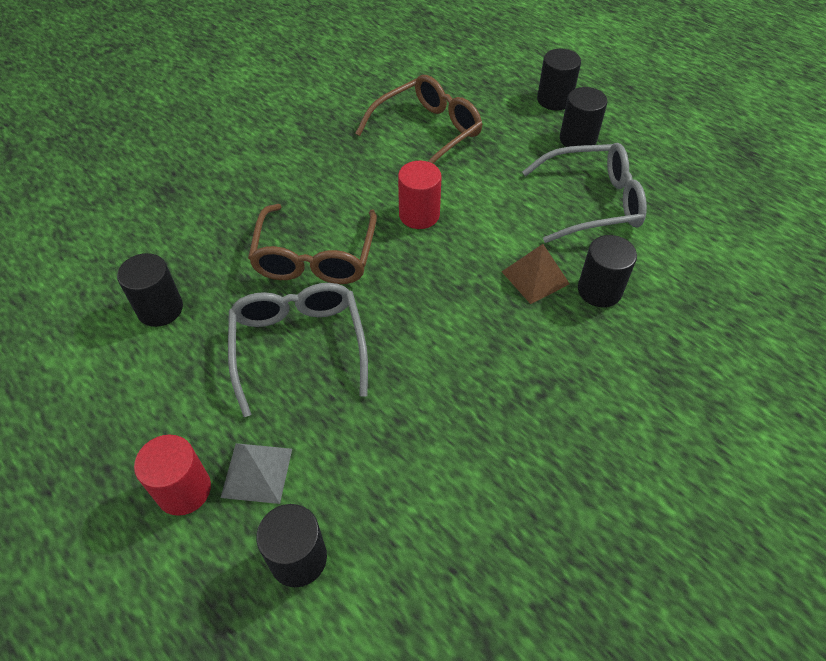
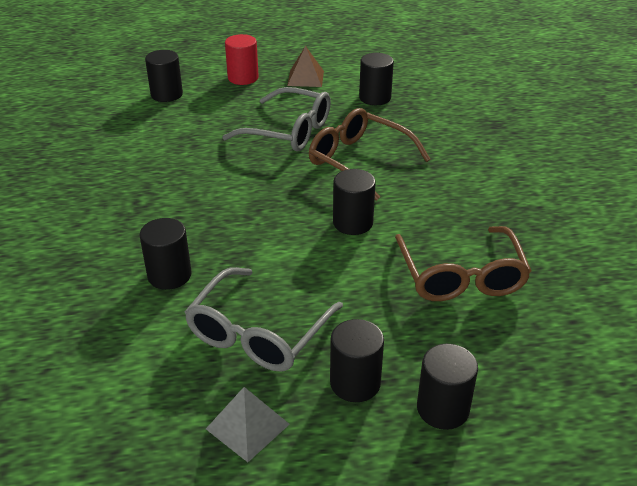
camera: 125 degrees right, 15 degrees down
(257, 472) = (225, 97): grey pyramid -> grey pyramid (247, 426)
(419, 215) = (353, 223): red cylinder -> black cylinder
(535, 277) = (222, 249): brown pyramid -> brown pyramid (305, 78)

